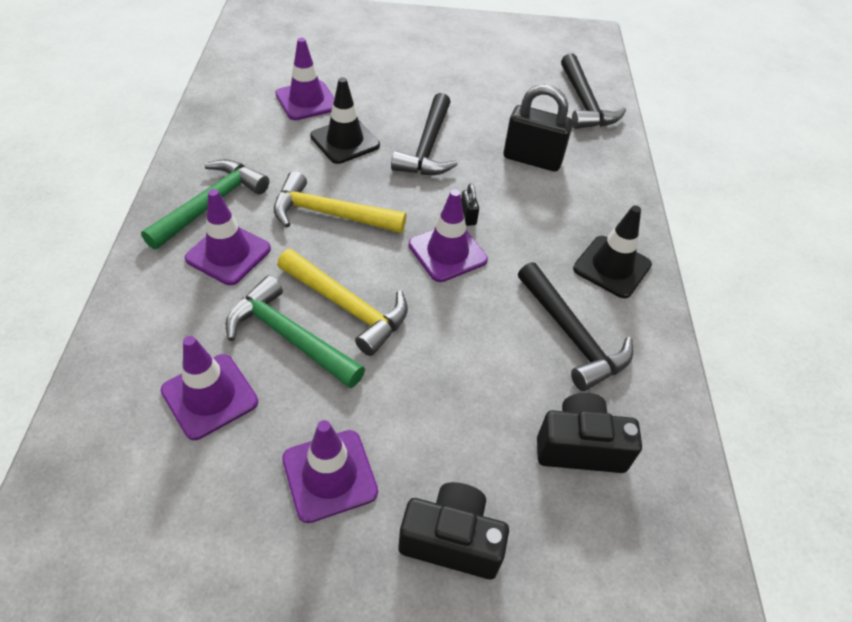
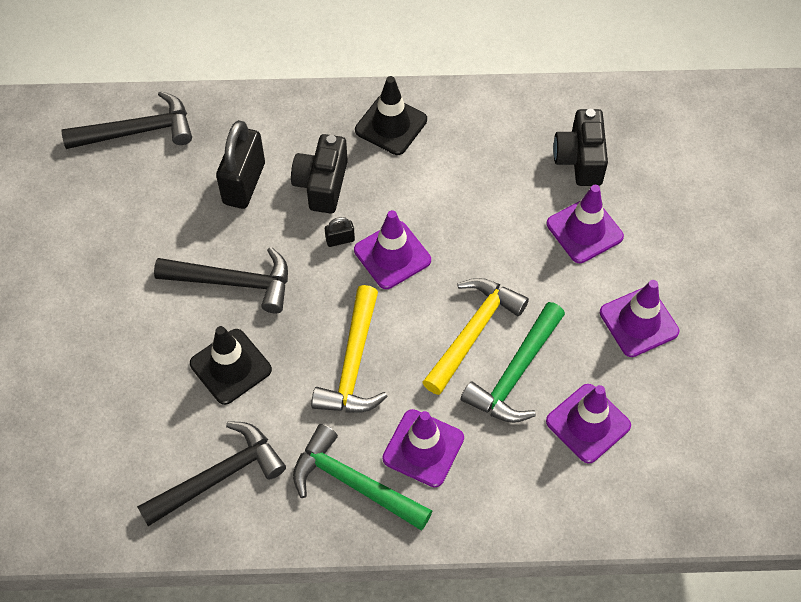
camera: 90 degrees left, 10 degrees up
(307, 101) = (155, 420): purple traffic cone -> purple traffic cone (584, 230)
(451, 540) = (669, 239): black camera -> black camera (322, 184)
(572, 336) = (475, 159): black hammer -> black hammer (219, 476)

